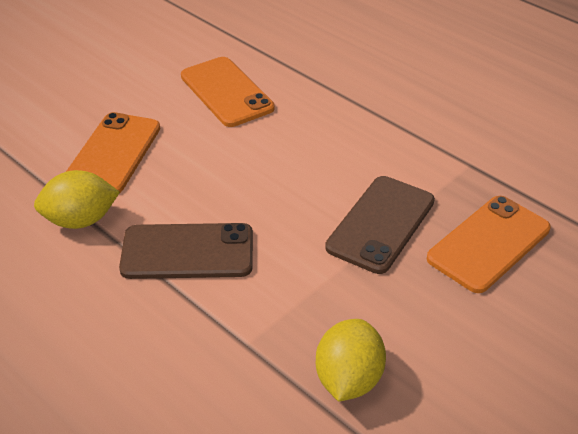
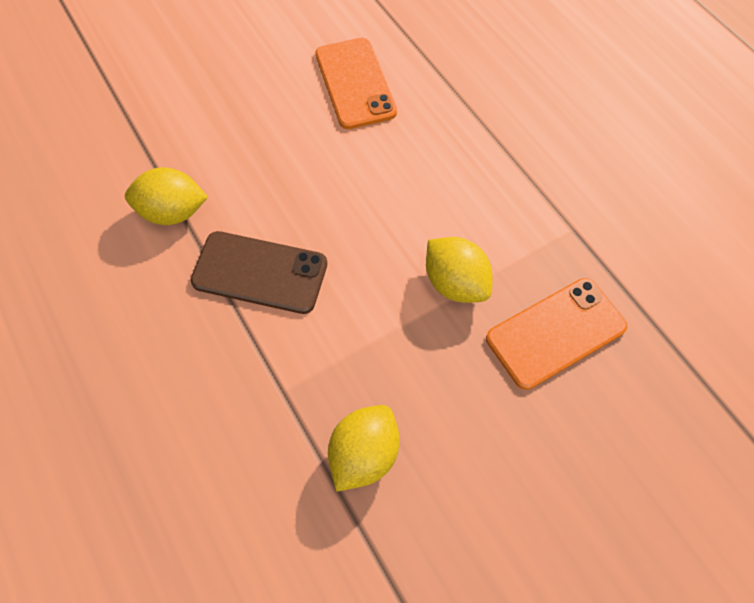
camera: 15 degrees right, 20 degrees up
(113, 154) = (224, 138): orange phone -> none
(380, 224) = (455, 283): brown phone -> yellow lemon

